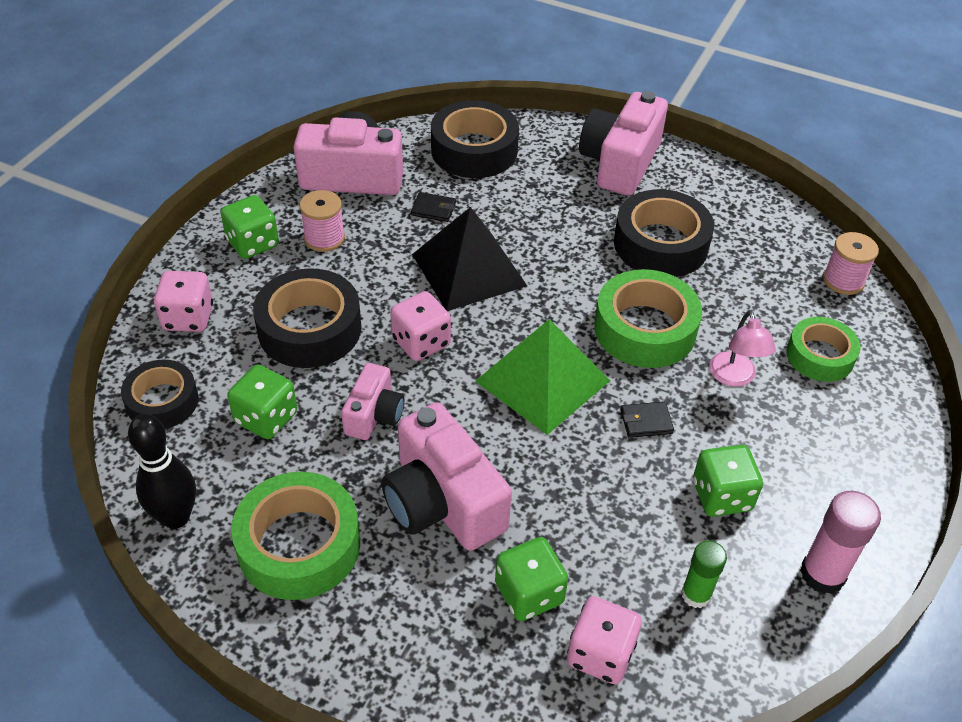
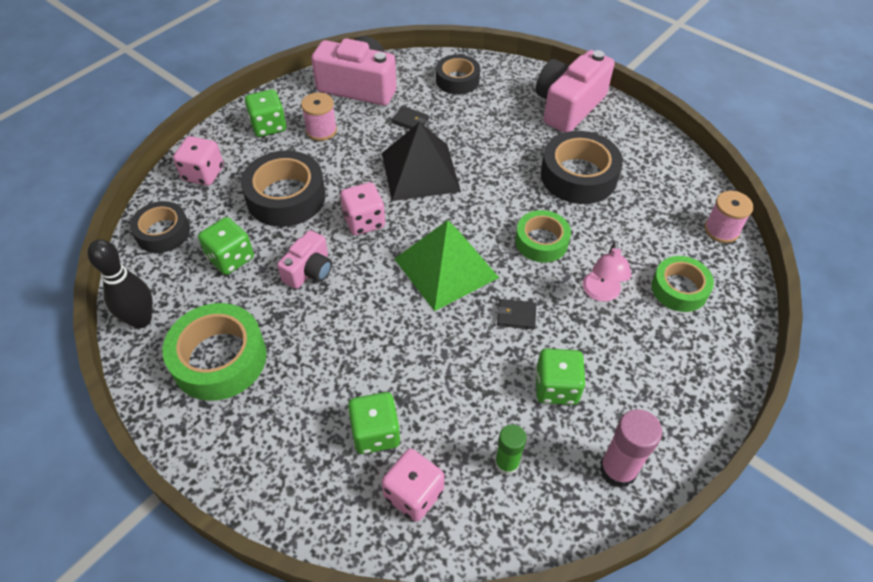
camera: 15 degrees right, 5 degrees up
(442, 502) = (335, 348): pink camera -> none
(474, 150) = (457, 80): black tape -> black tape, size x0.64
(645, 329) = (541, 241): green tape -> green tape, size x0.64

